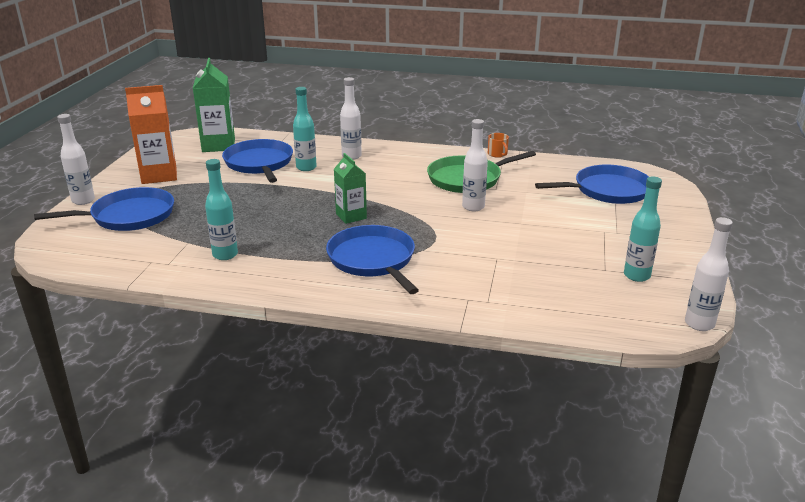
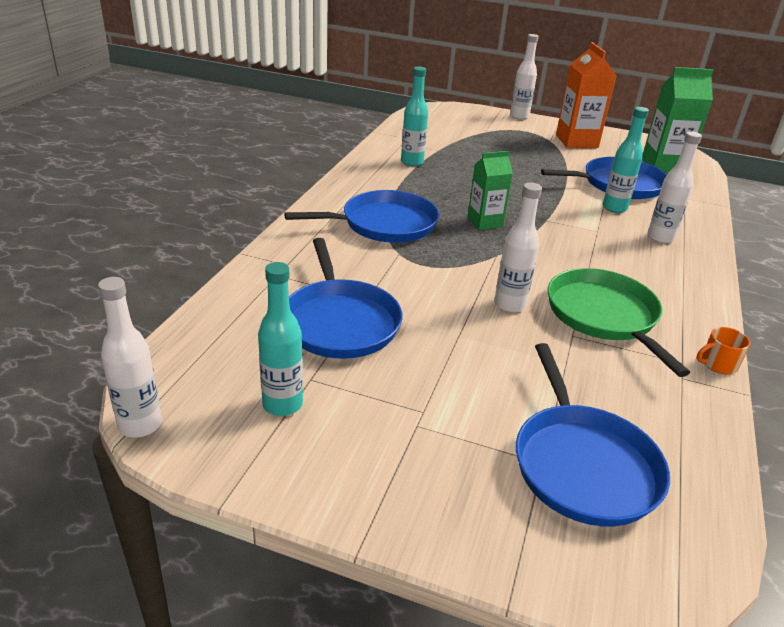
camera: 95 degrees right, 5 degrees up
(128, 216) = (489, 131): blue pan -> blue pan (340, 321)

